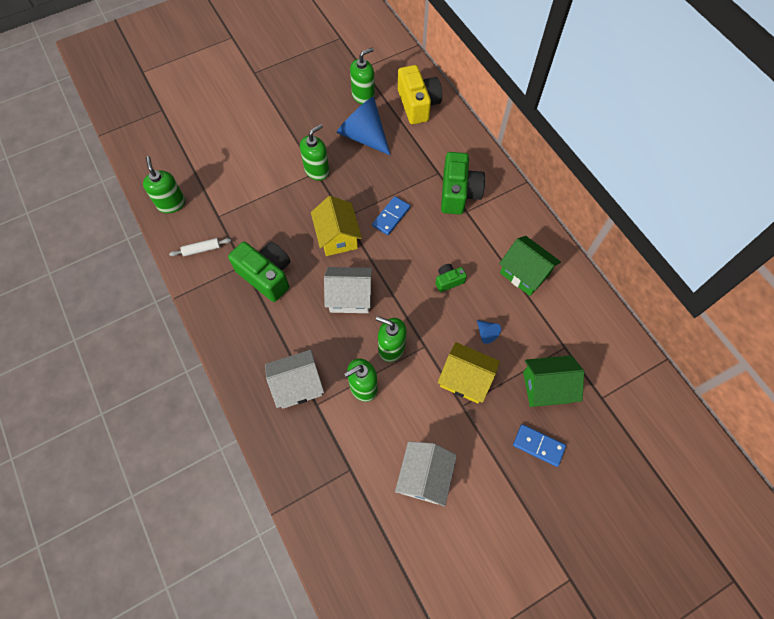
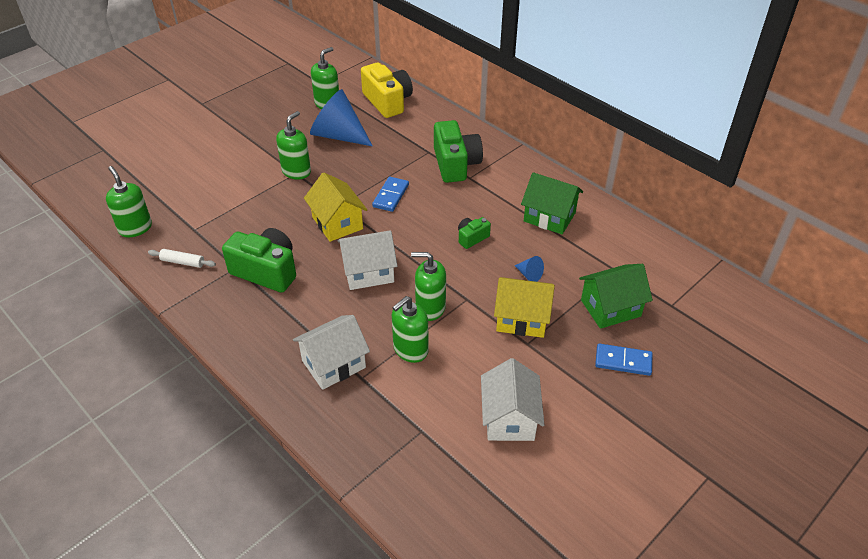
camera: 15 degrees left, 20 degrees down
(201, 249) = (182, 262): white rolling pin -> white rolling pin turned 45 degrees clockwise

